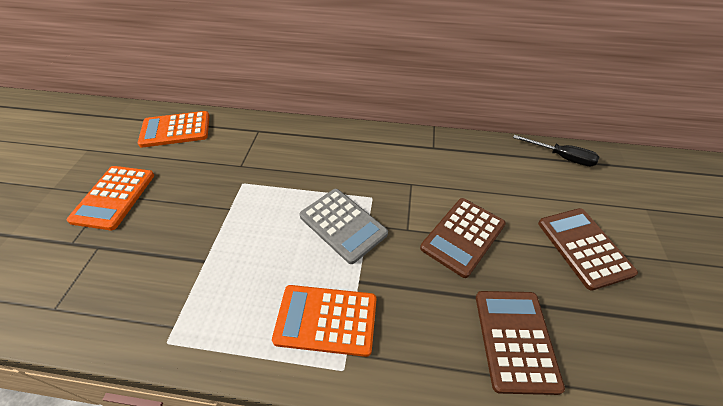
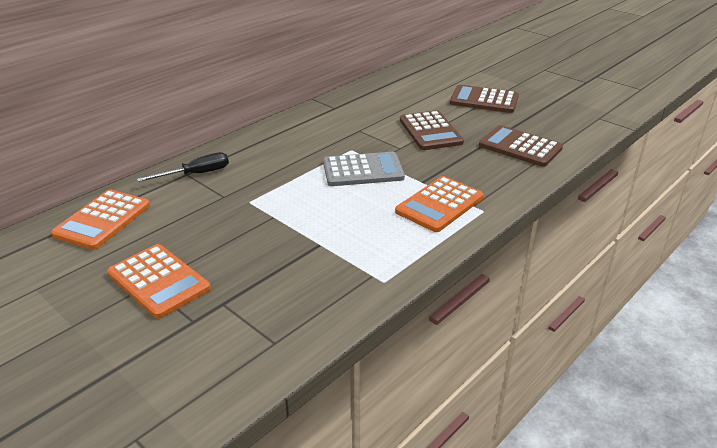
camera: 55 degrees left, 15 degrees down
(561, 157) = (408, 72): black screwdriver -> black screwdriver (196, 174)

